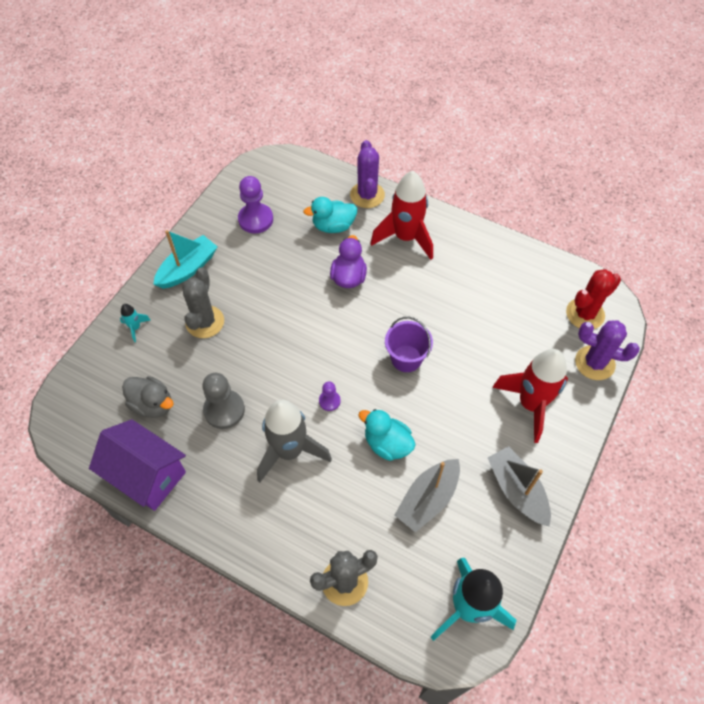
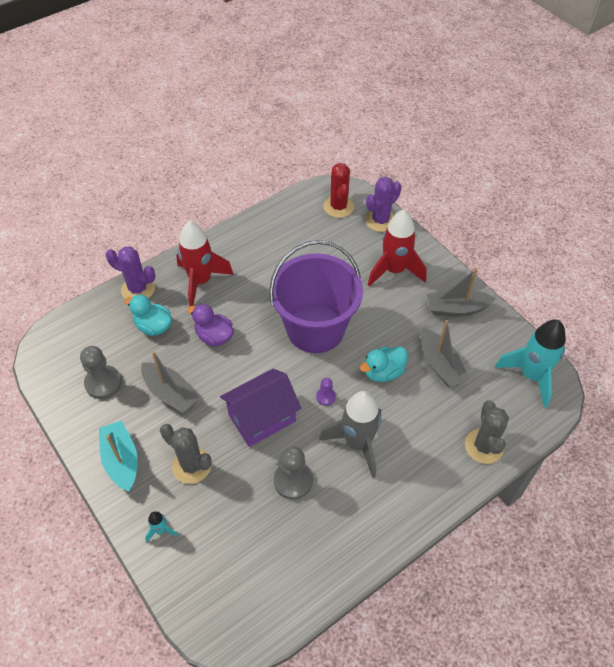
camera: 65 degrees left, 5 degrees down
(147, 475) = (326, 568): purple house -> purple house (262, 418)
(152, 404) = (256, 540): grey duck -> none
(255, 219) = (103, 383): purple pawn -> grey pawn
(269, 272) = (170, 393): none -> grey boat
(333, 226) = (153, 326): turquoise duck -> turquoise duck turned 105 degrees clockwise
(406, 358) = (315, 329): purple bucket -> purple bucket, size x2.13

